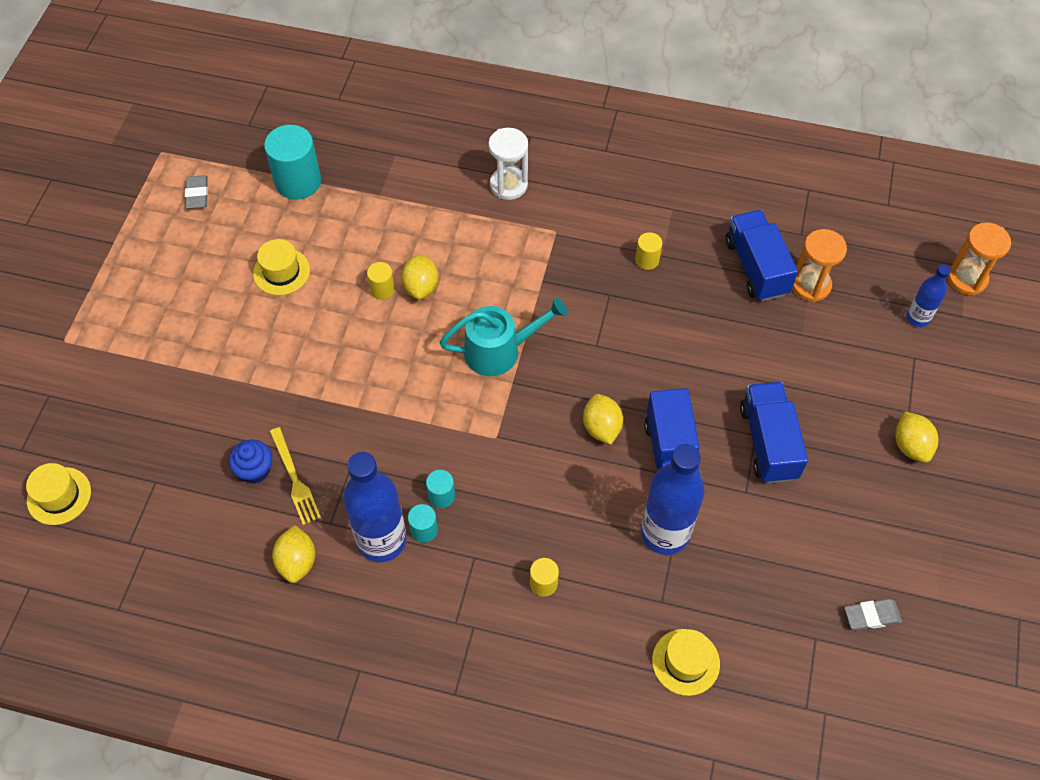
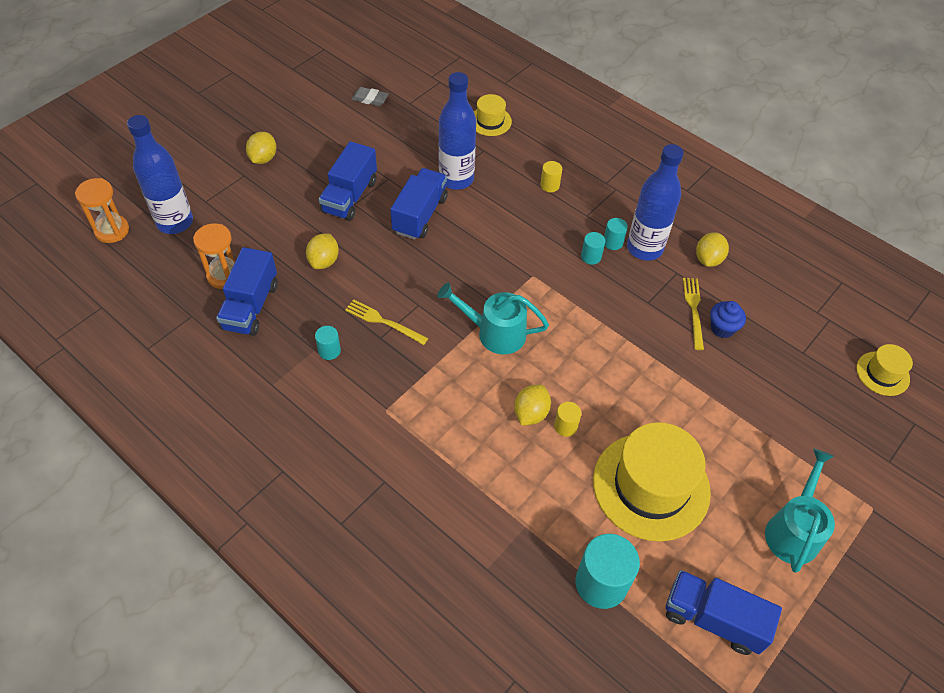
camera: 155 degrees left, 5 degrees down
(139, 289) = (793, 530): none -> turquoise watering can
(197, 194) = (713, 619): grey eraser -> blue truck
(281, 272) = (651, 486): yellow hat -> yellow hat, size x2.05
(508, 185) = (397, 477): white hourglass -> none
(601, 427) = (454, 250): yellow lemon -> yellow lemon (324, 261)
(617, 311) = (384, 322): none -> yellow fork
(647, 260) = (329, 351): yellow cylinder -> turquoise cylinder
(918, 318) = (175, 222): blue bottle -> blue bottle, size x1.87

